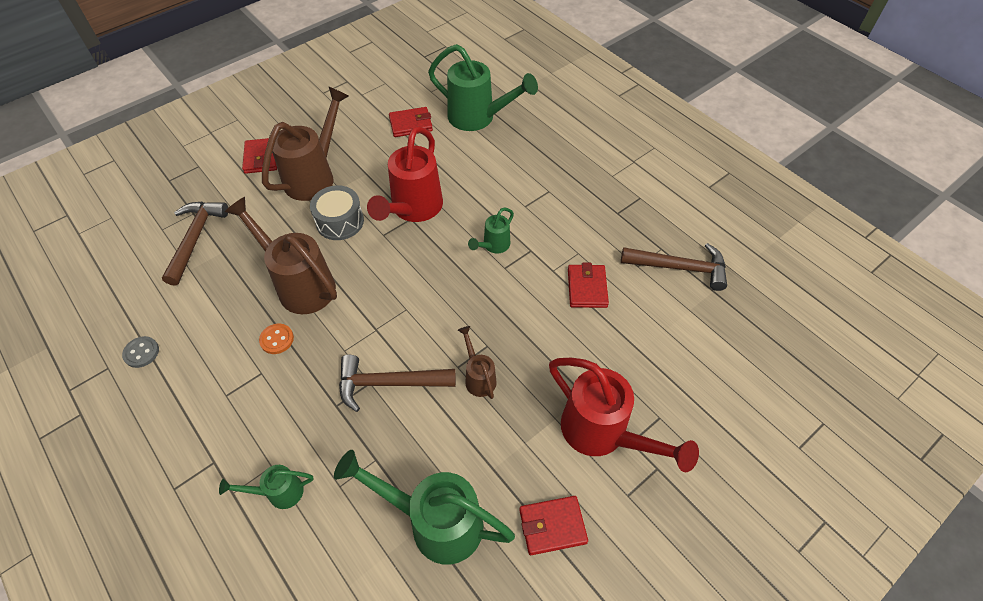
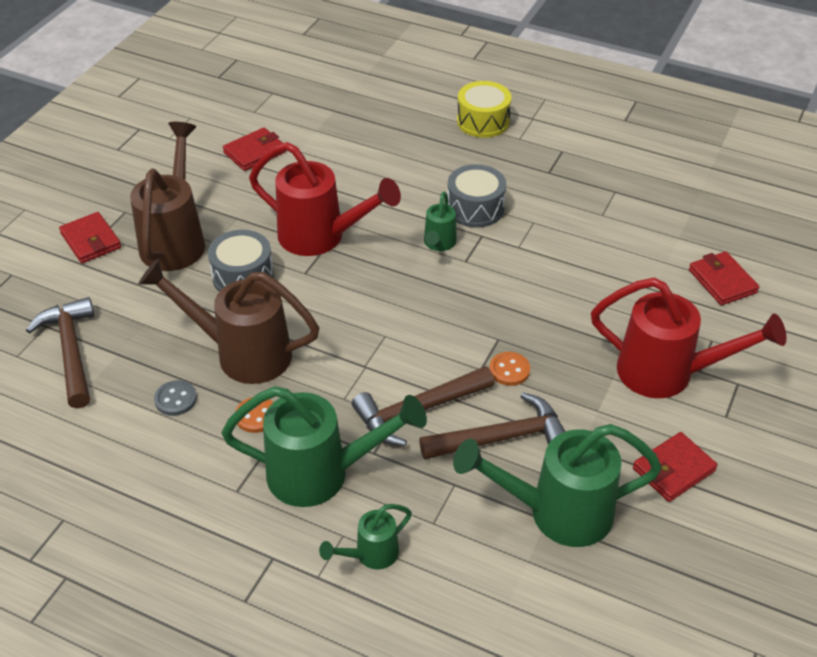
camera: 25 degrees left, 10 degrees down
(141, 352) = (95, 488): grey button -> grey button (175, 399)
(413, 210) = (321, 237): red watering can -> red watering can turned 60 degrees counterclockwise
(478, 118) = (331, 124): green watering can -> green watering can (322, 474)
(478, 377) = (509, 370): brown watering can -> orange button
(540, 225) = (475, 208): none -> grey drum
(587, 288) = (565, 251): red wallet -> red wallet (722, 281)
(592, 152) = (483, 121): none -> yellow drum
(679, 268) = (644, 203): brown hammer -> brown hammer (501, 438)

